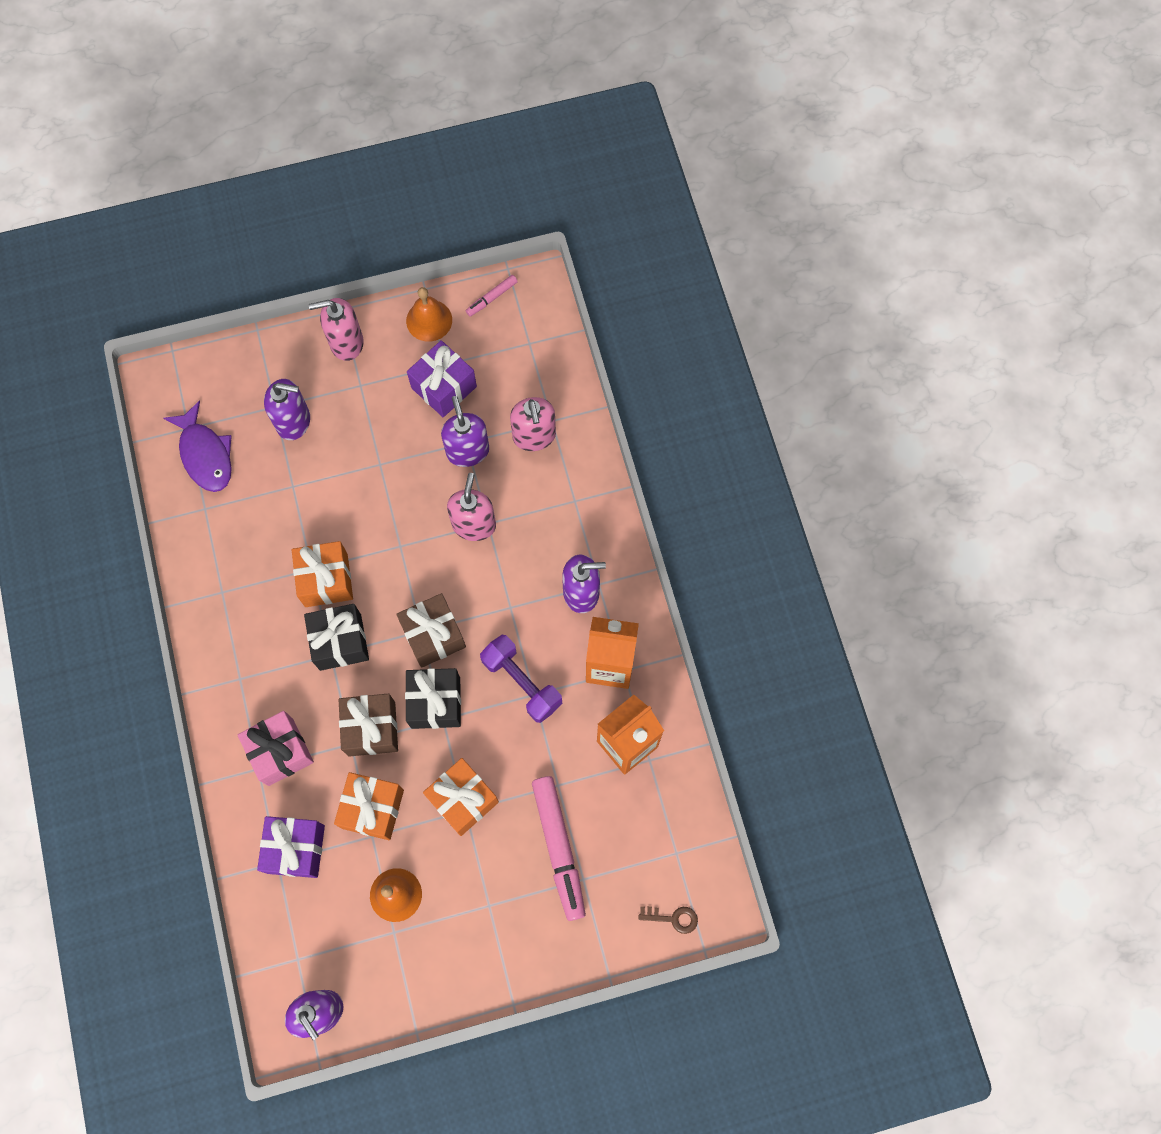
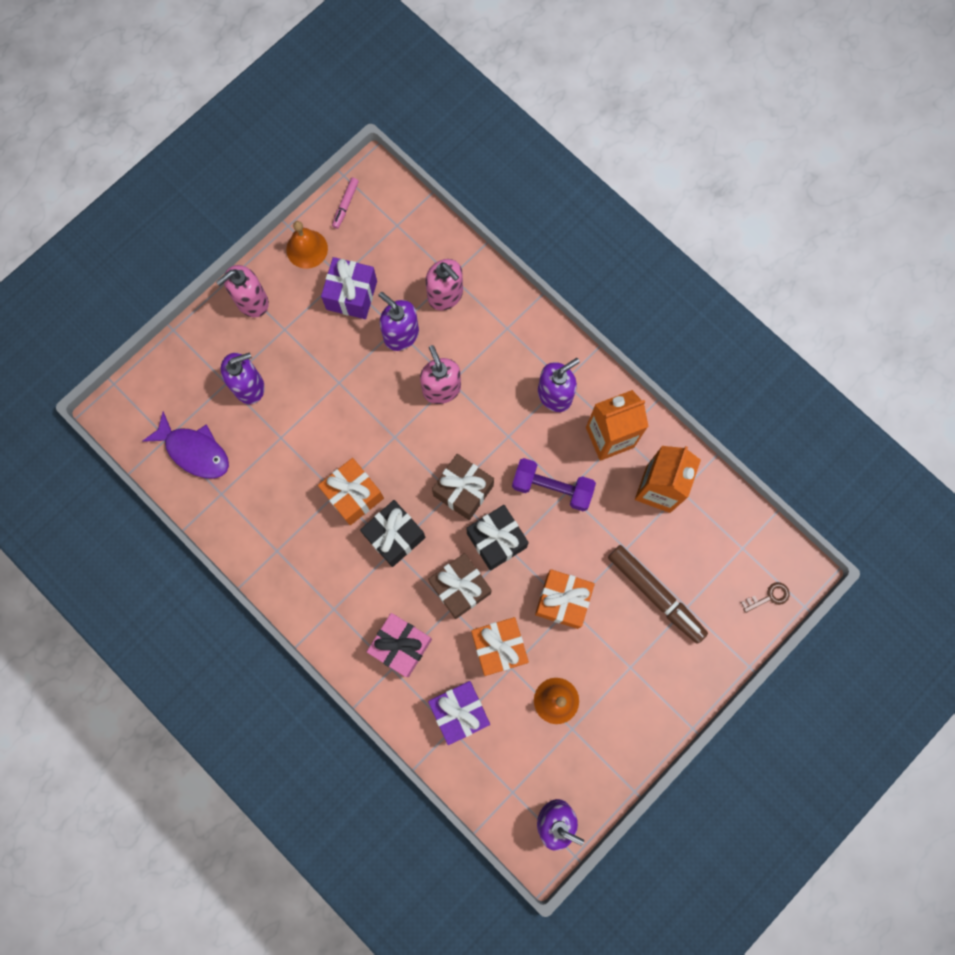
camera: 30 degrees left, 5 degrees up
(559, 848) = (655, 594): pink marker -> brown marker

